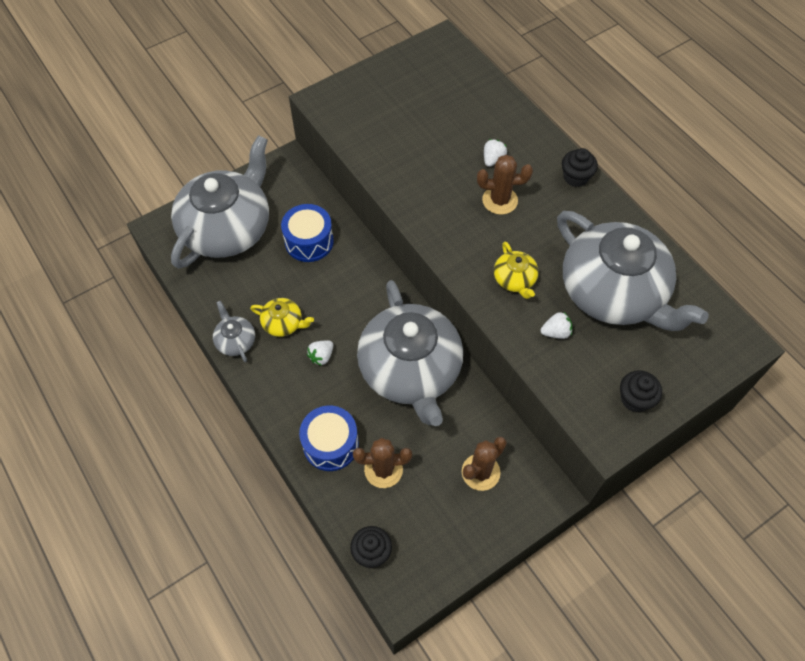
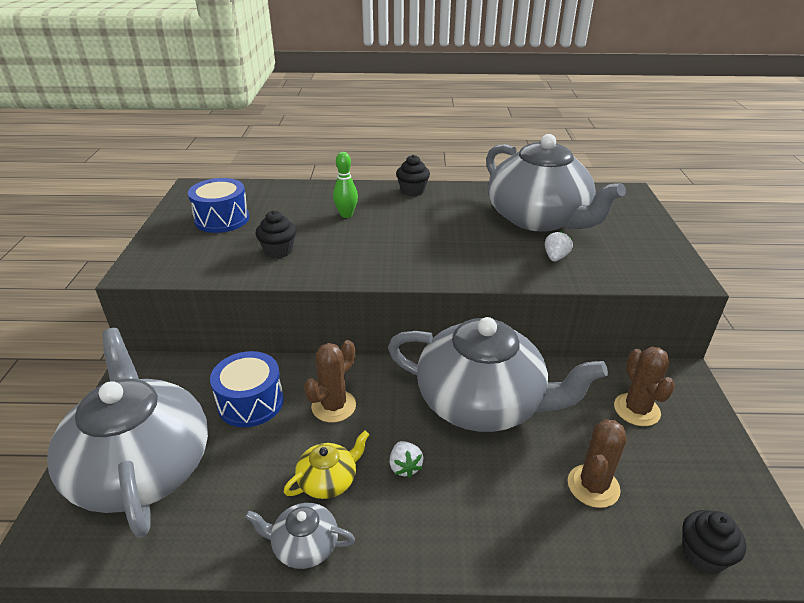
camera: 55 degrees left, 25 degrees down
(330, 444) = (530, 520): blue drum -> blue drum (222, 219)
(493, 159) = (346, 215): white strawberry -> green bowling pin
(500, 200) = (391, 228): brown cactus -> brown cactus (333, 406)
(514, 279) = (481, 254): yellow teapot -> none
(613, 292) = (538, 218): grey teapot -> grey teapot turned 60 degrees clockwise
(635, 399) = (652, 250): black cupcake -> black cupcake (278, 251)

